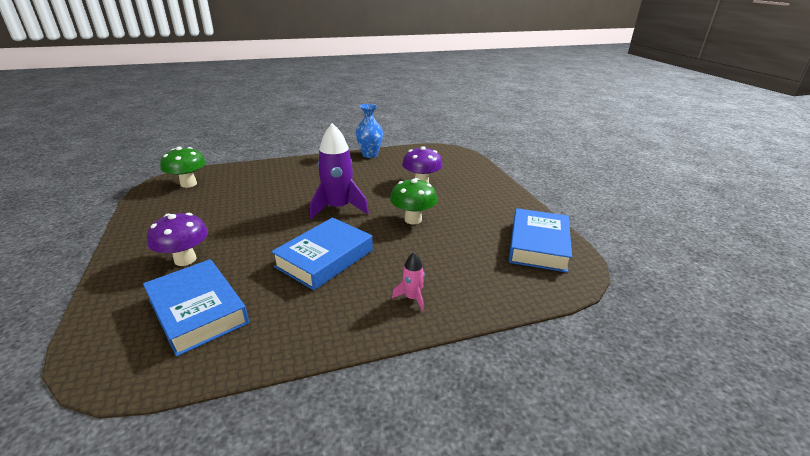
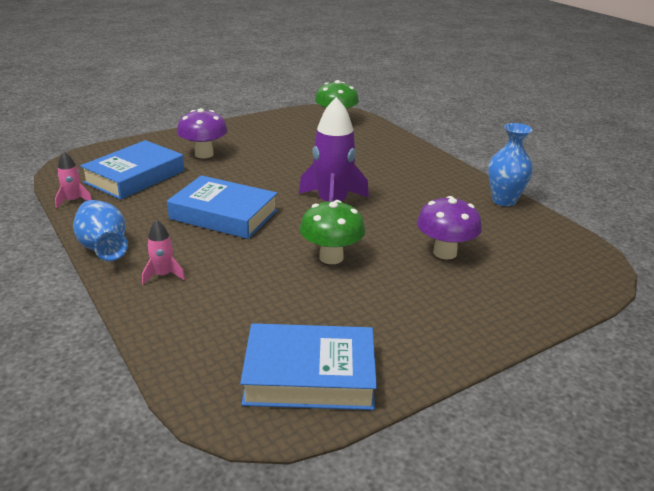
camera: 75 degrees right, 0 degrees up
(222, 364) = (73, 201): none -> pink rocket
(348, 336) = (103, 247): none -> blue vase

